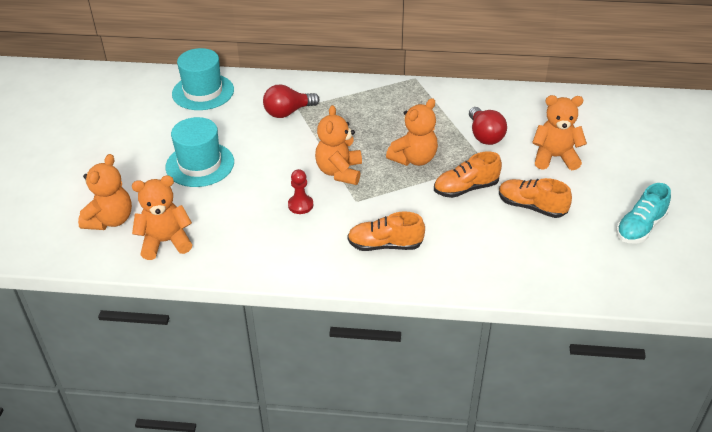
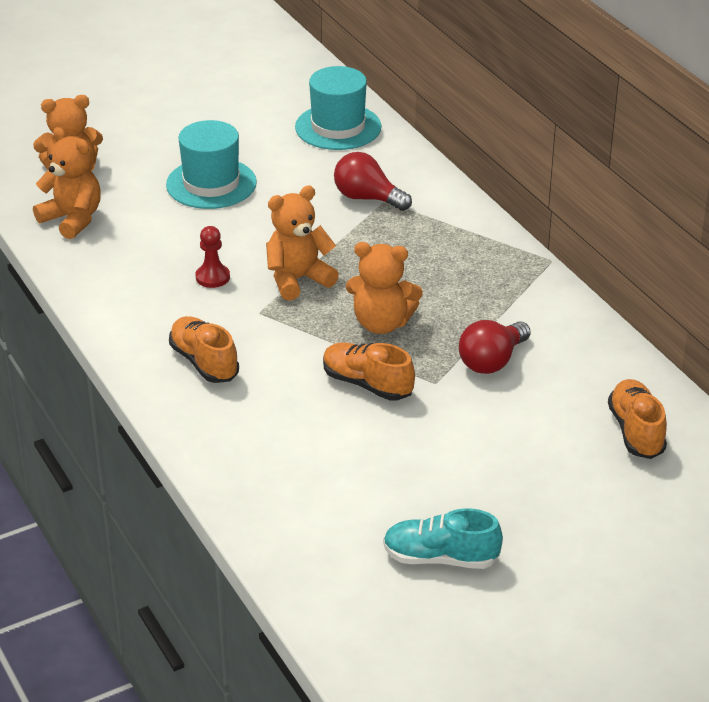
camera: 55 degrees right, 5 degrees down
(531, 207) = (386, 450): orange shoe -> orange shoe (636, 431)
(554, 157) = (512, 436): orange teddy bear -> none

